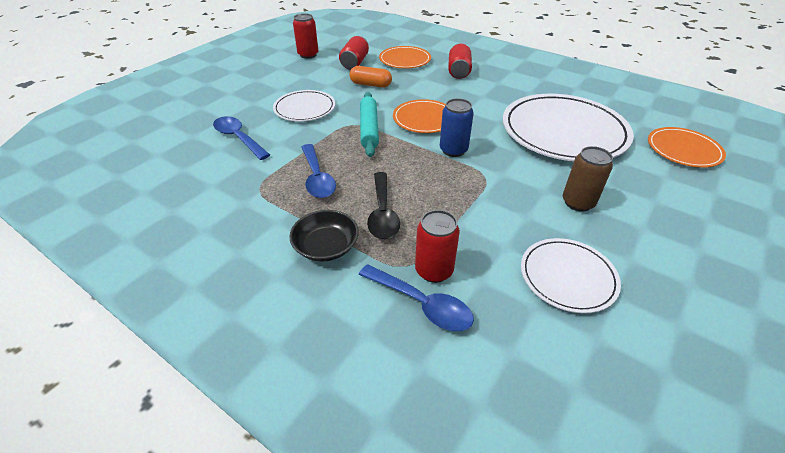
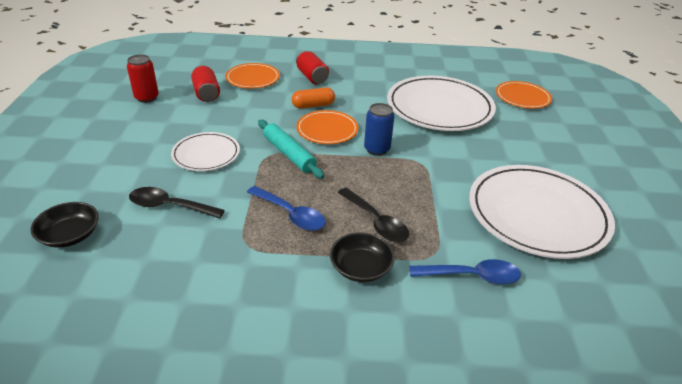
camera: 35 degrees left, 5 degrees down
(159, 135) = (70, 235): none -> black bowl
(238, 138) = (169, 206): blue spoon -> black spoon
(371, 84) = (246, 111): orange capsule -> orange capsule (313, 105)
(434, 270) = (455, 249): red can -> none
(567, 277) = (537, 214): white plate -> white plate, size x1.87
(578, 202) = (496, 159): brown can -> none

